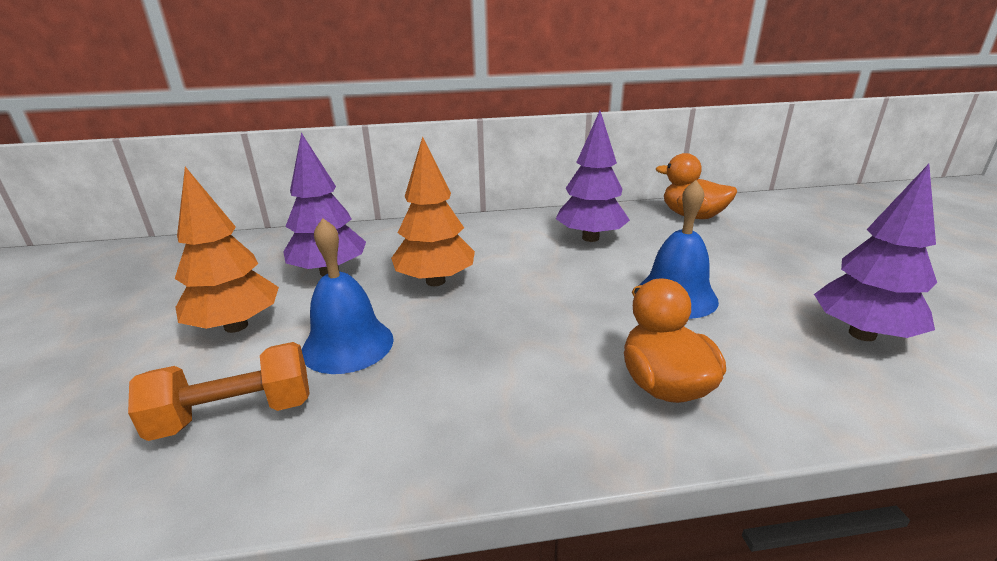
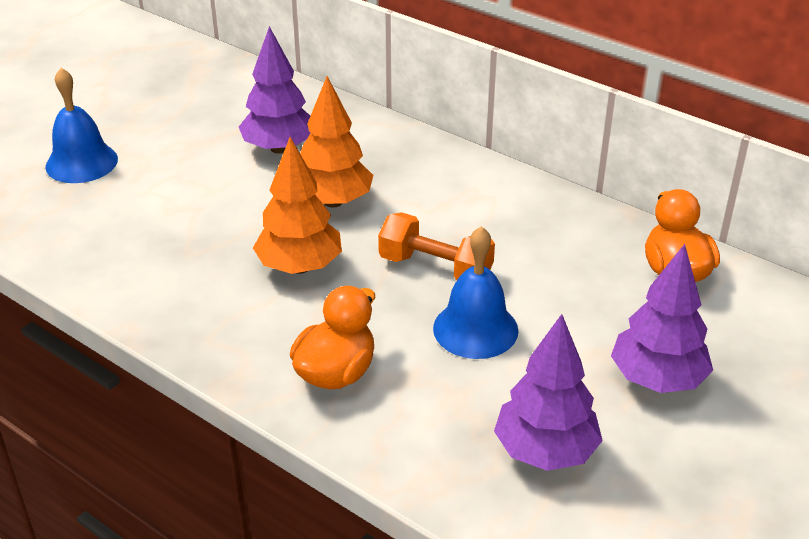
camera: 45 degrees right, 10 degrees up
(235, 414) = (110, 227): orange dumbbell -> orange dumbbell (435, 268)
(236, 326) = (174, 163): orange tree -> orange tree (299, 267)
(347, 345) = (212, 218): blue bell -> blue bell (81, 162)
(590, 238) = (522, 235): purple tree -> purple tree (657, 379)

